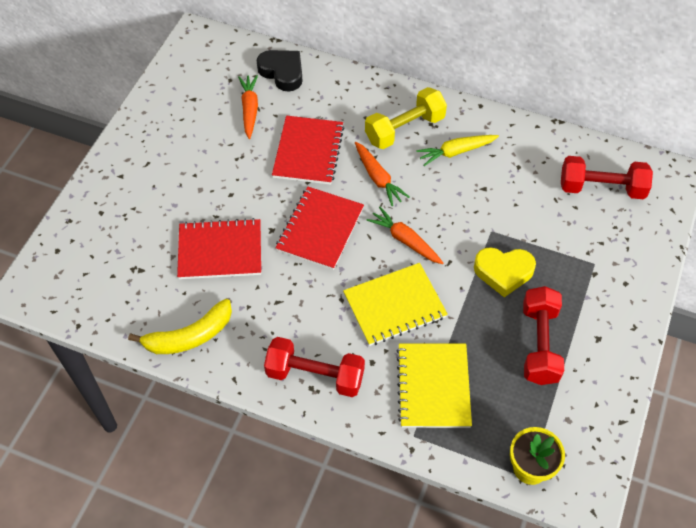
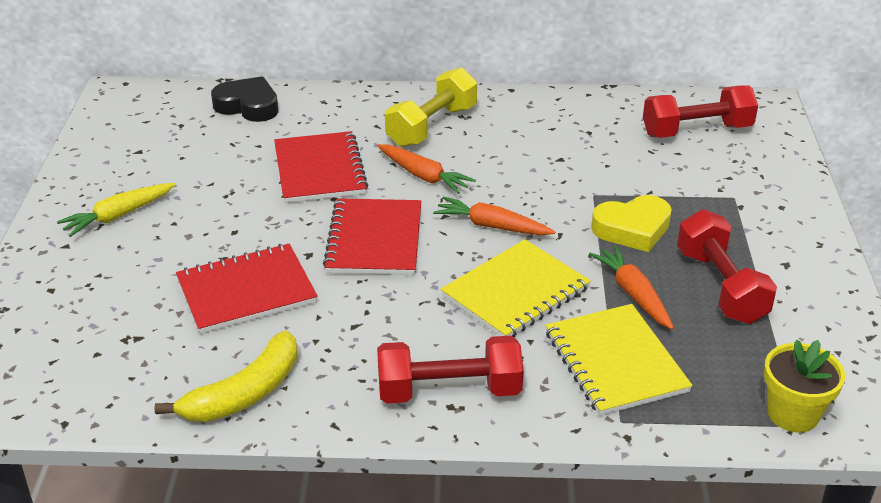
camera: 20 degrees left, 20 degrees down
(249, 109) = (221, 146): orange carrot -> orange carrot (633, 294)
(456, 152) = (507, 134): yellow carrot -> yellow carrot (118, 216)

